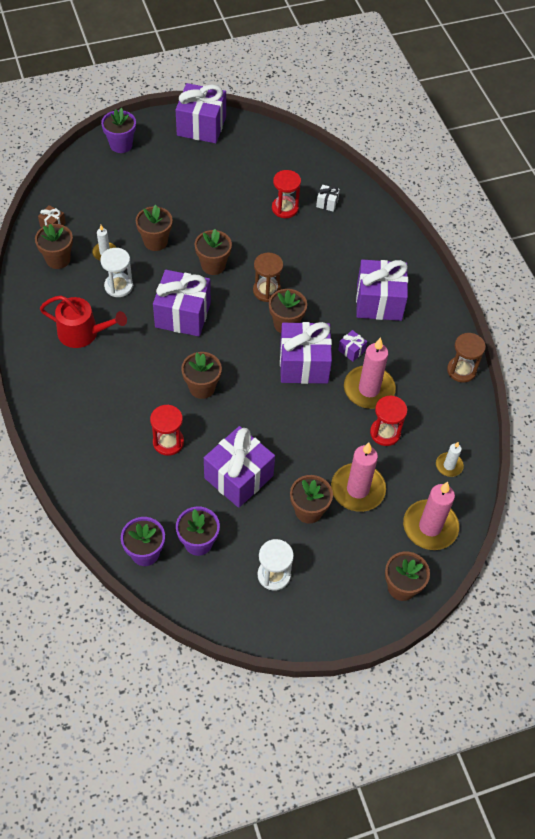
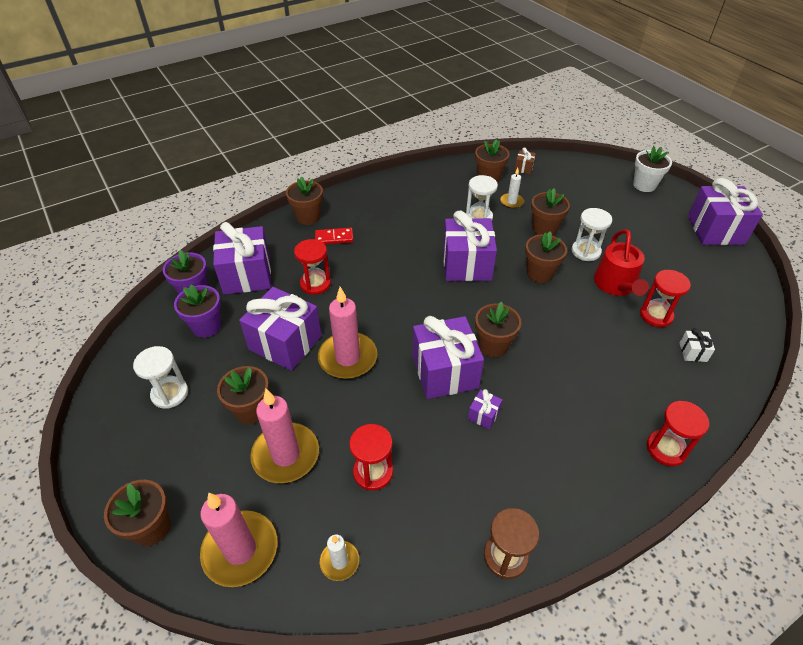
camera: 80 degrees right, 10 degrees down
(83, 333) = (417, 208): red watering can -> red watering can (616, 285)
(103, 415) = (334, 238): none -> red domino
(121, 145) = (644, 185): purple flower pot -> white flower pot
(196, 223) = (585, 251): none -> white hourglass
(202, 387) = (385, 294): brown flower pot -> brown flower pot (308, 217)
(267, 291) = (530, 321): brown hourglass -> none
(369, 389) = (432, 443): pink candle -> pink candle (348, 358)
(379, 302) = (572, 432): purple gift -> purple gift (247, 275)
(403, 255) = (666, 449): none -> red hourglass

